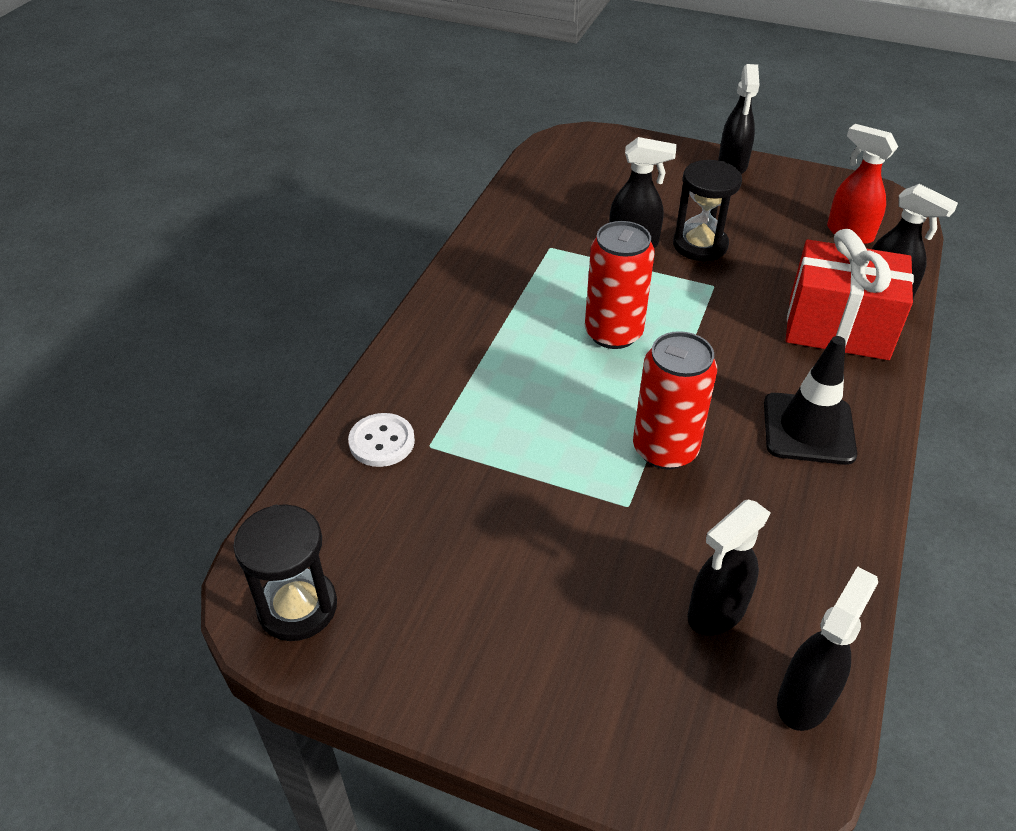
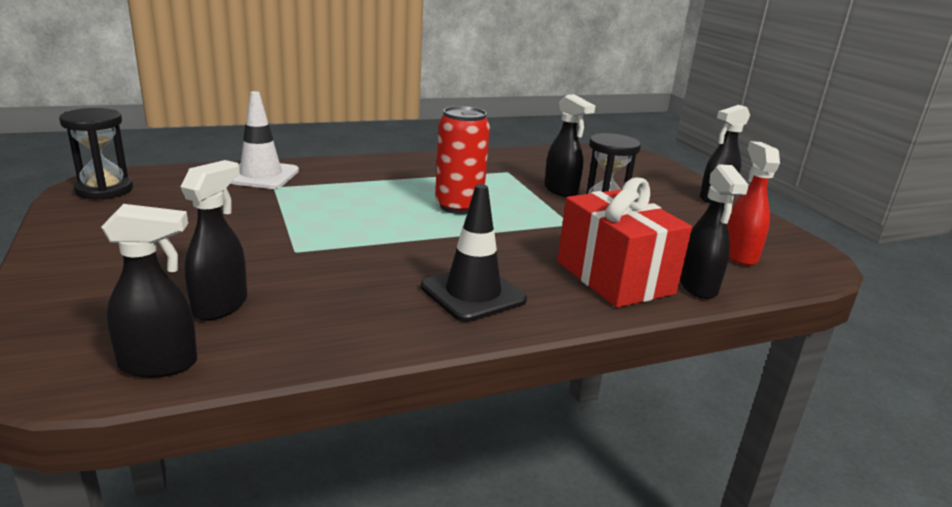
camera: 45 degrees right, 20 degrees down
(382, 442) = (261, 175): white button -> white traffic cone
(665, 449) = (368, 249): red can -> none
(716, 612) = (221, 306): black spray bottle -> black spray bottle turned 105 degrees clockwise

